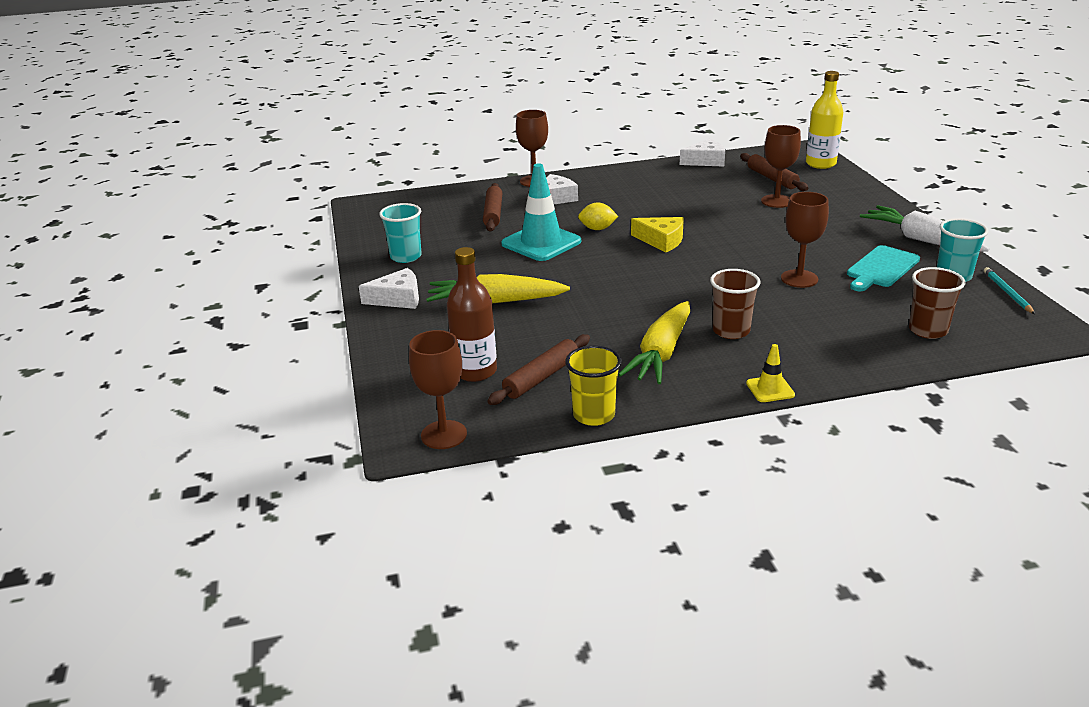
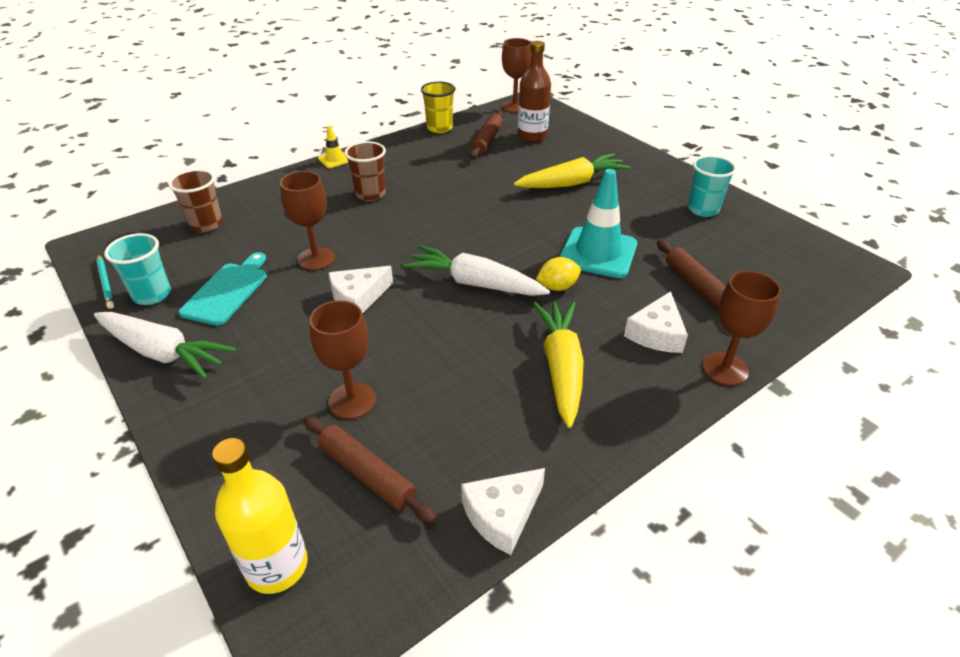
camera: 155 degrees right, 10 degrees up
(398, 298) = (649, 171): white cheese -> white cheese (358, 297)
(661, 240) = (475, 283): yellow cheese -> white carrot
(661, 354) = (417, 168): yellow carrot -> yellow carrot (561, 367)

